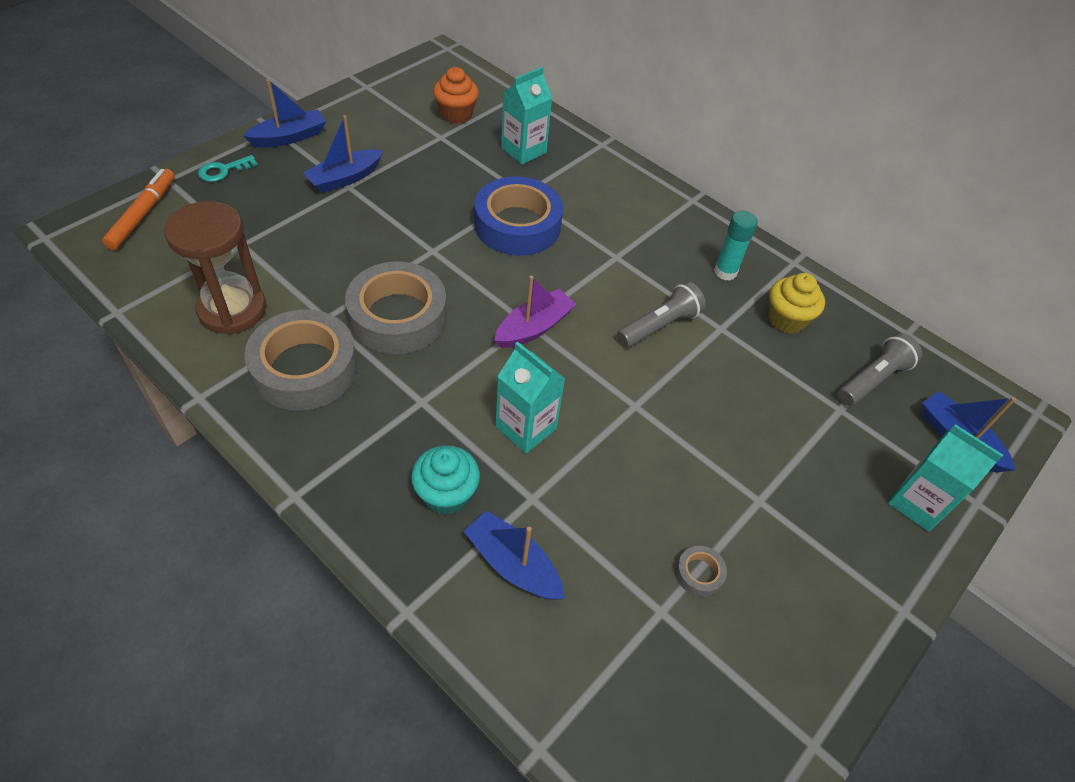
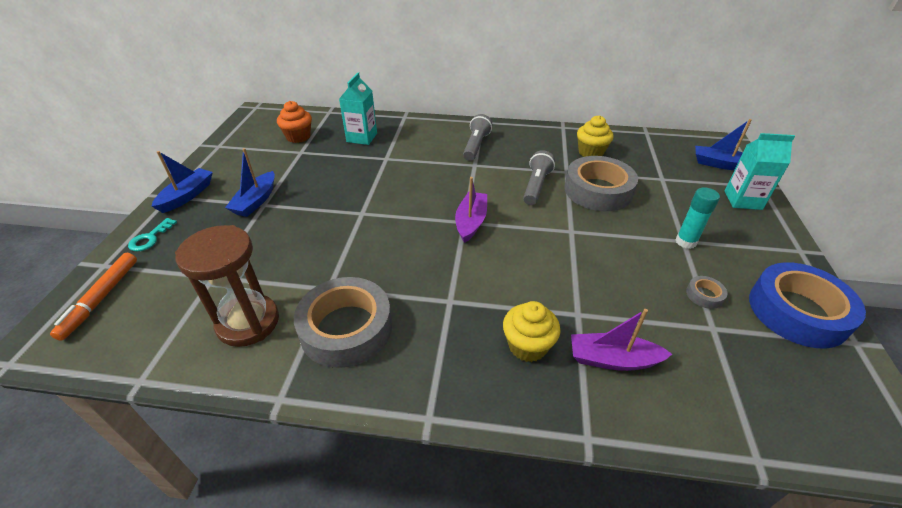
camera: 30 degrees left, 10 degrees down
(143, 214) = (101, 299): orange marker -> orange marker turned 150 degrees counterclockwise
(397, 316) = (379, 261): grey tape -> grey tape (598, 190)
(446, 494) = (527, 346): turquoise cupcake -> yellow cupcake
(513, 564) = (612, 359): blue boat -> purple boat
(517, 225) = (400, 175): blue tape -> blue tape (797, 311)
(526, 428) = (528, 277): turquoise carton -> none
(725, 272) = (537, 146): turquoise glue stick -> turquoise glue stick (685, 242)
(872, 379) = (658, 159): grey flashlight -> grey flashlight (476, 146)

